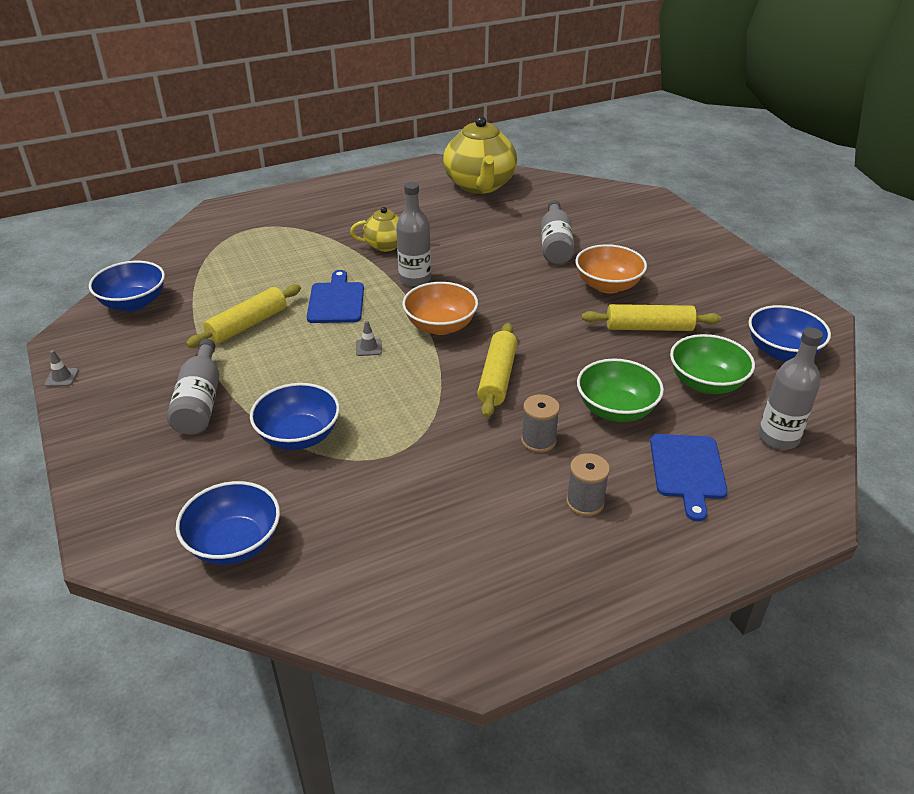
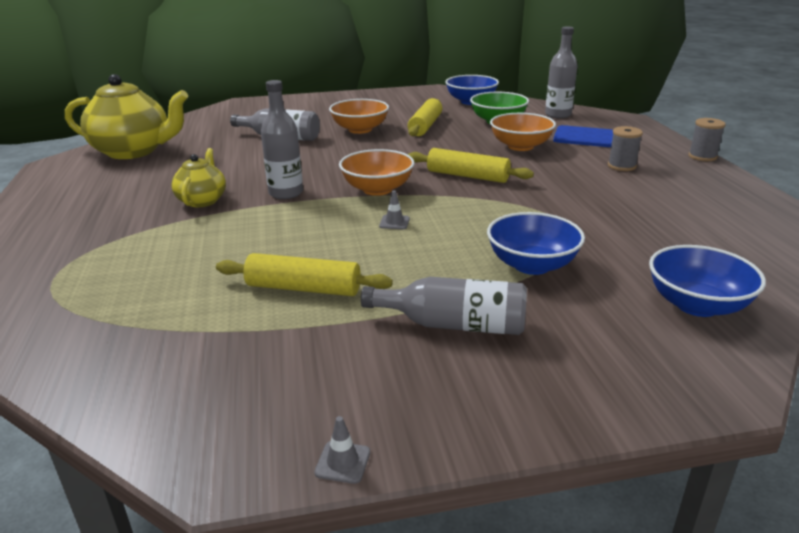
camera: 75 degrees left, 10 degrees down
(133, 303) = (166, 388): blue bowl -> none
(247, 325) = (303, 288): yellow rolling pin -> yellow rolling pin turned 45 degrees counterclockwise
(336, 301) = (293, 233): blue cutting board -> none
(538, 441) = (553, 171): grey spool -> grey spool (702, 156)
(616, 409) = (520, 146): green bowl -> orange bowl

